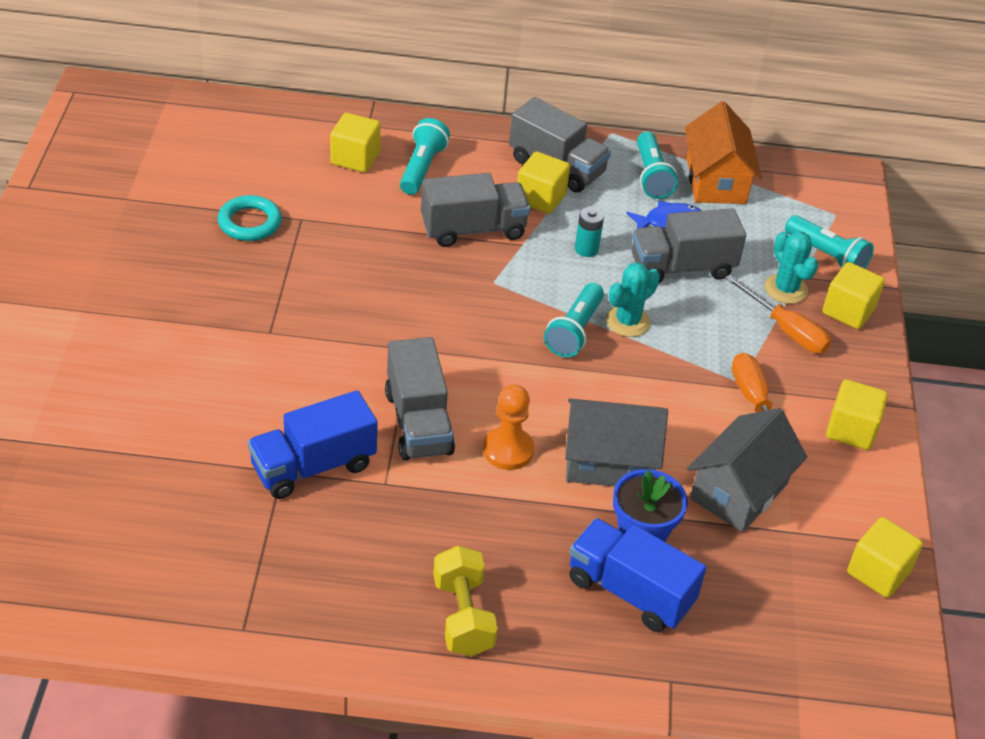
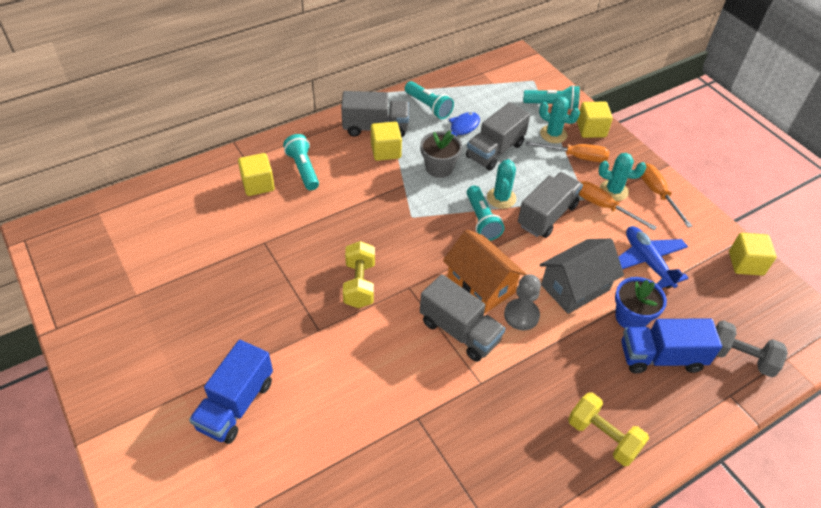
camera: 35 degrees left, 5 degrees up
(250, 223) = (234, 264): turquoise ring -> none
(313, 466) = (431, 401): blue truck -> blue truck (236, 404)
(359, 315) = (359, 284): none -> yellow dumbbell
(473, 229) = (369, 191): grey truck -> grey truck (547, 215)
(508, 450) = (521, 315): orange pawn -> grey pawn
(586, 249) = (439, 168): turquoise battery -> grey flower pot
(716, 181) = (462, 92): orange house -> orange house (481, 285)
(734, 655) = (740, 357): none -> grey dumbbell
(739, 491) = (647, 262): grey house -> blue plane
(791, 393) = (613, 190): none -> turquoise cactus
(851, 430) = (657, 194): yellow cube -> orange screwdriver

